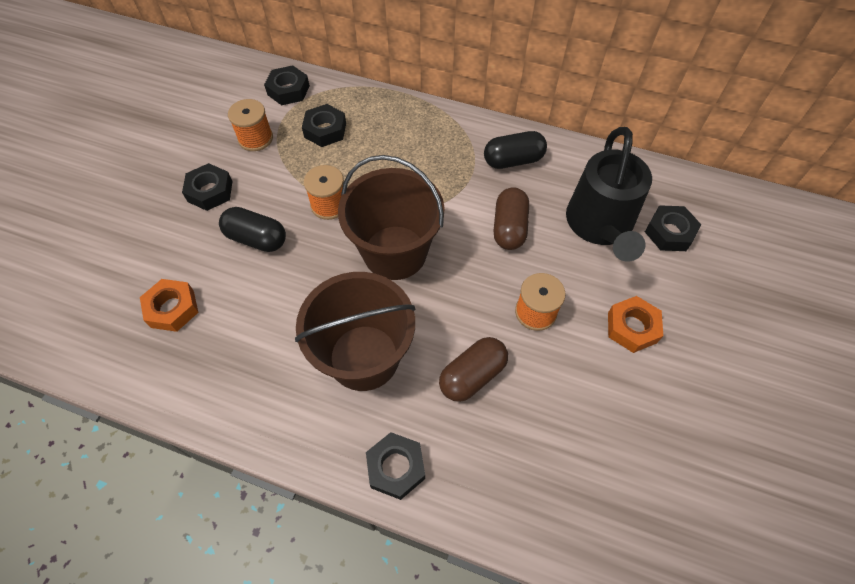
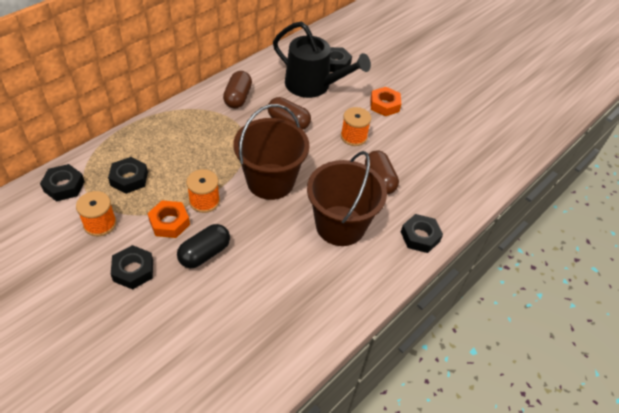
camera: 70 degrees left, 10 degrees down
(172, 308) = (235, 326): orange nut -> orange nut (169, 222)
(513, 160) = (238, 98): black capsule -> brown capsule

